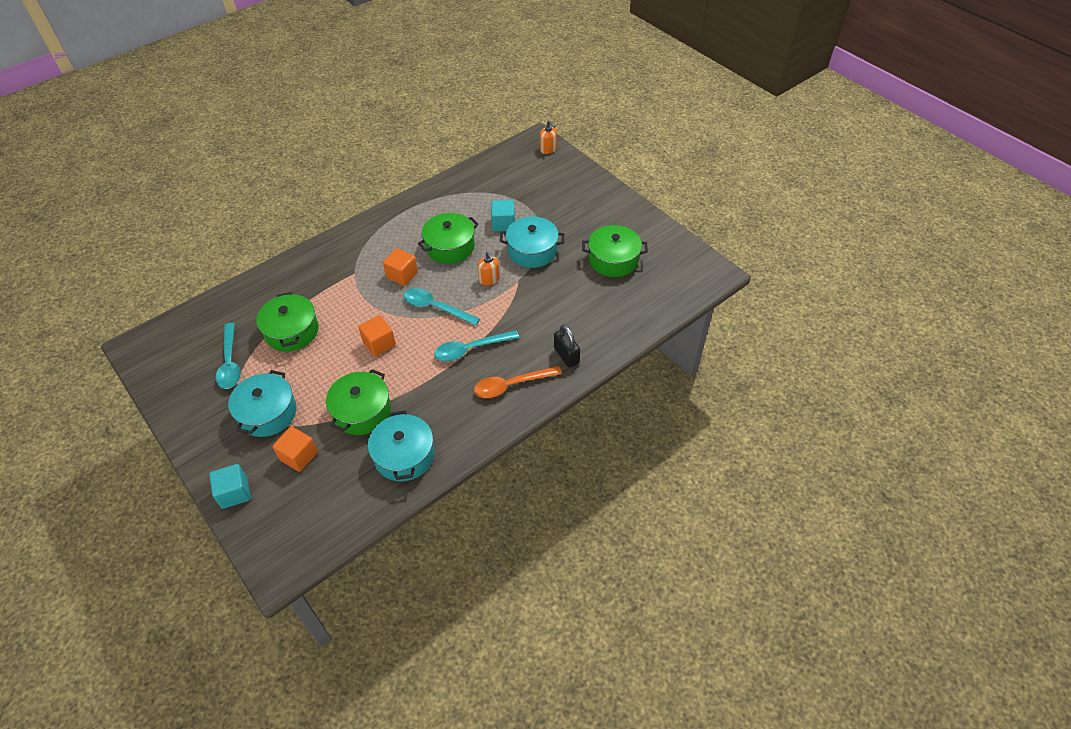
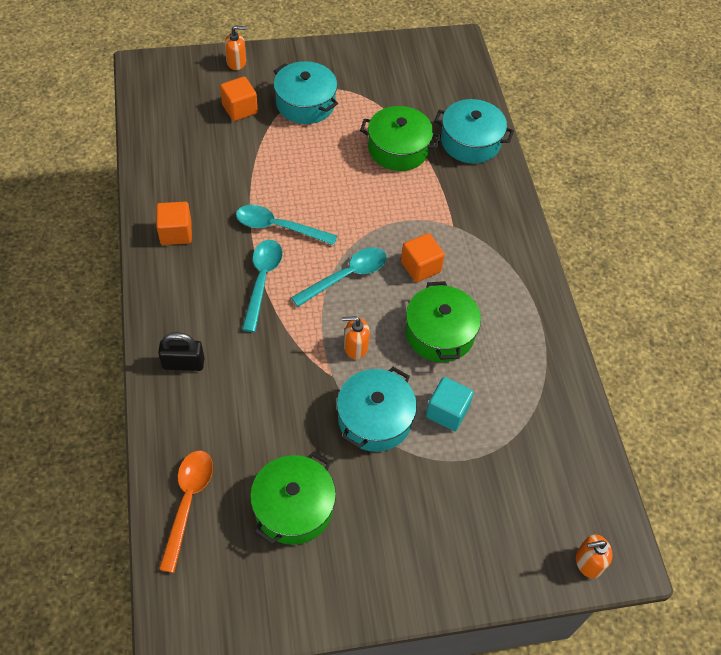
camera: 115 degrees right, 5 degrees up
(230, 363) = (388, 96): turquoise spoon -> turquoise spoon (278, 227)
(234, 493) = (236, 62): turquoise cube -> orange soap dispenser
(362, 411) = (253, 166): green pot -> none
(379, 343) = (330, 209): orange cube -> orange cube (176, 233)
(404, 455) = (178, 176): turquoise pot -> turquoise pot (470, 142)
(511, 385) = (187, 292): orange spoon -> orange spoon (188, 502)

